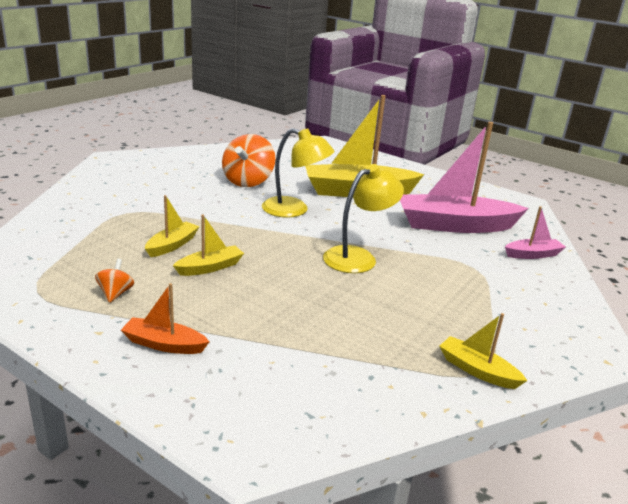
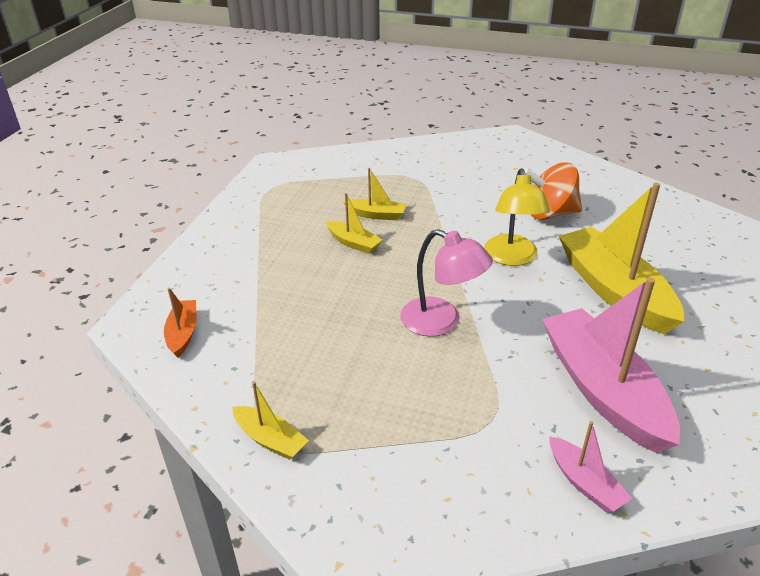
camera: 75 degrees right, 10 degrees up
(115, 293) = (286, 216): orange spinning top -> none
(164, 344) = (233, 256): orange boat -> orange boat (183, 333)
(358, 257) = (441, 322): yellow lamp -> pink lamp
(477, 370) = (270, 439): yellow boat -> yellow boat turned 105 degrees clockwise

